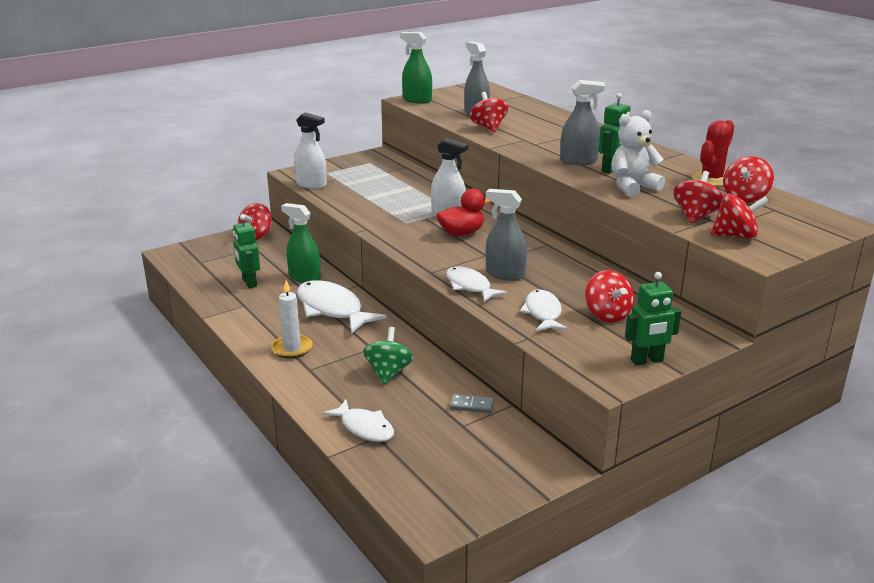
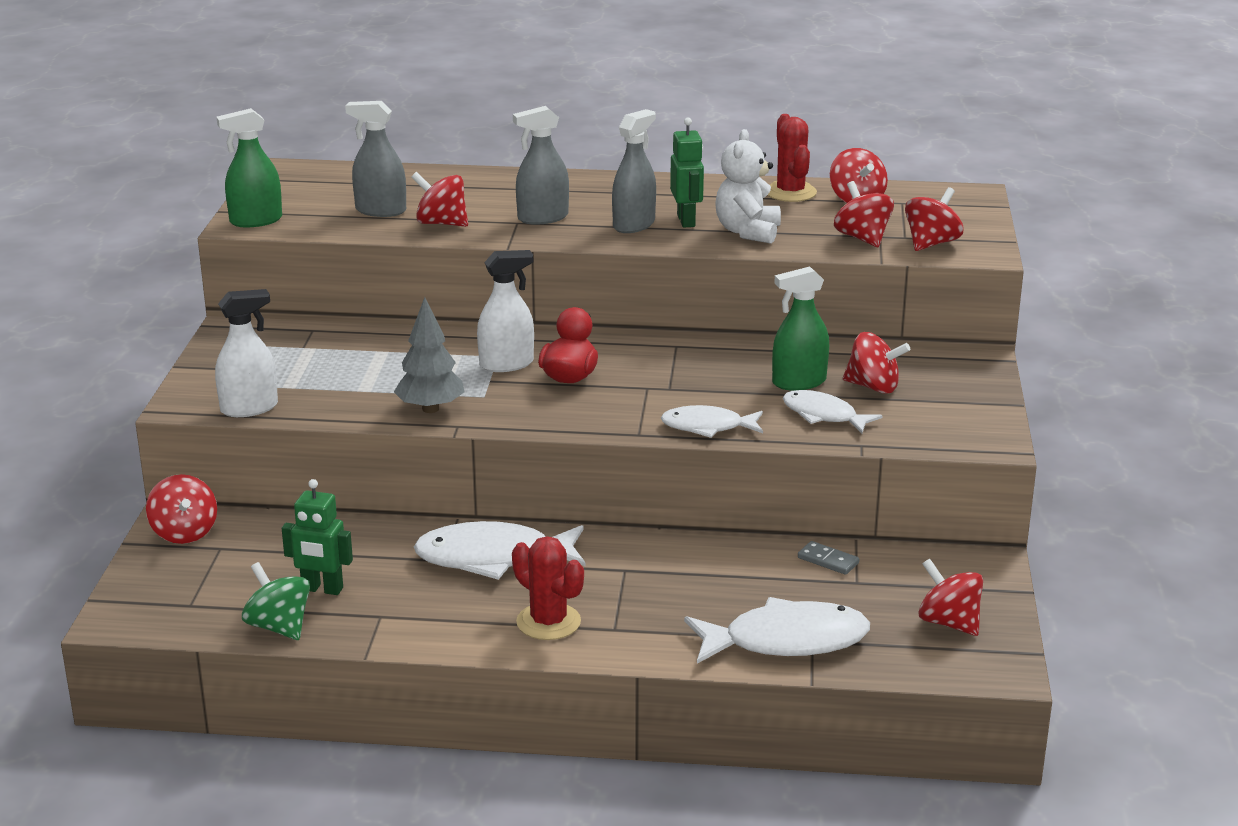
camera: 50 degrees left, 0 degrees up
(292, 348) = (548, 622): white candle -> red cactus
(304, 277) = (375, 544): green spray bottle -> green spray bottle (799, 382)
(364, 427) = (786, 641): white fish -> white fish, size x1.63
(373, 217) = (430, 409): none -> grey tree
(388, 372) = (695, 581): green spinning top -> green spinning top (279, 627)
(462, 479) = (949, 623): none -> red spinning top
(471, 405) = (828, 560): grey domino -> grey domino turned 75 degrees clockwise
(505, 274) = (709, 397): grey spray bottle -> grey spray bottle (543, 218)
(647, 361) = (982, 409): green robot -> none

